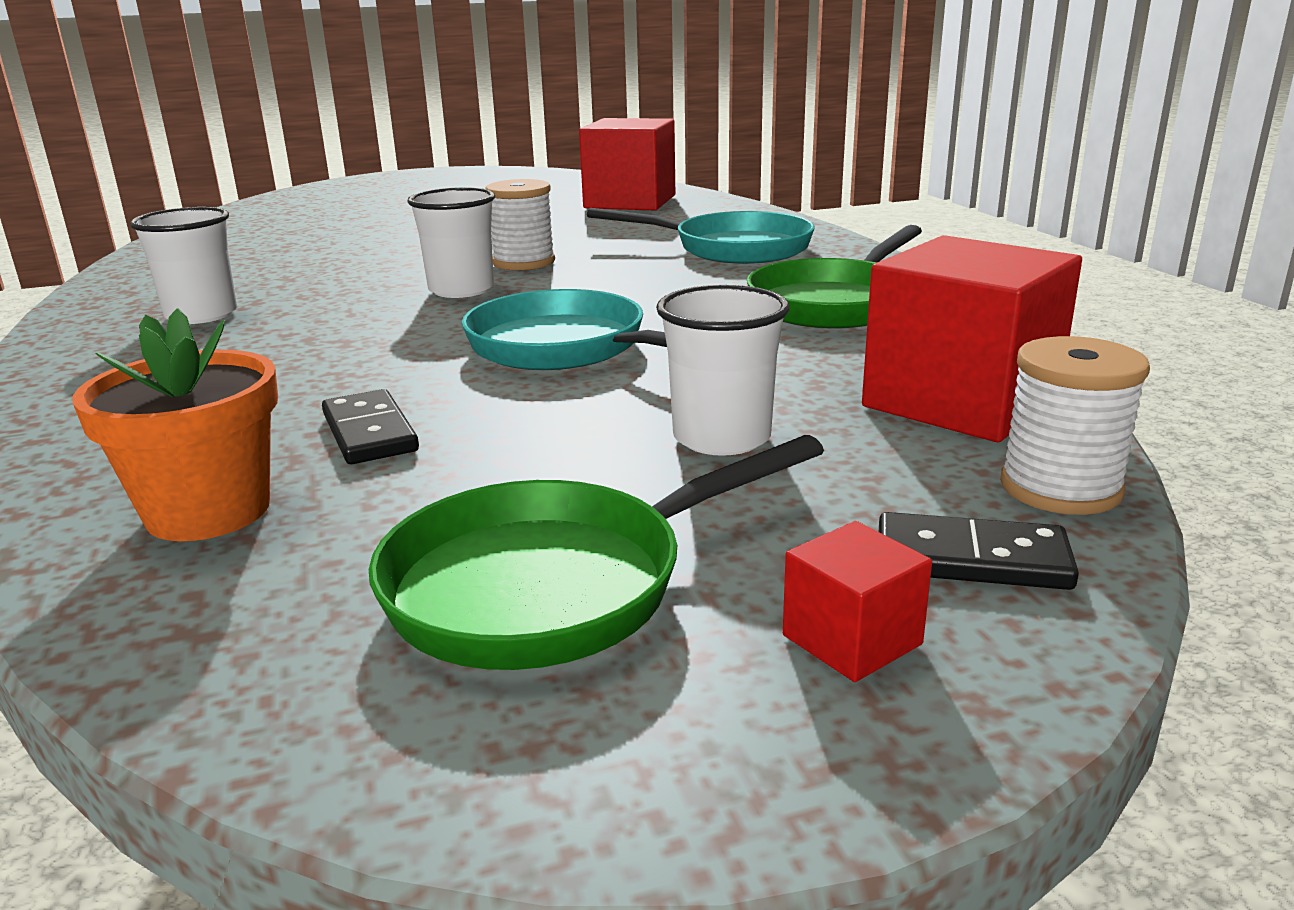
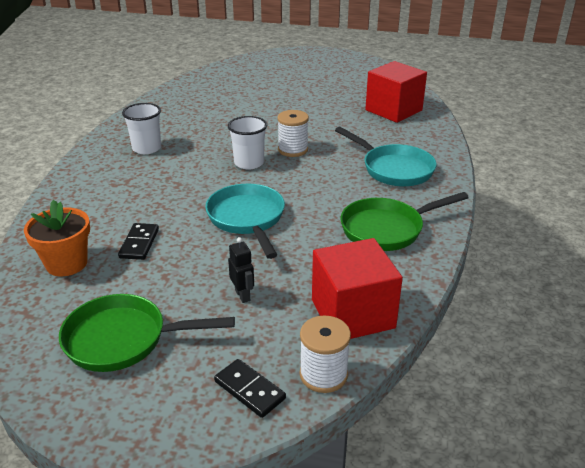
camera: 30 degrees right, 10 degrees up
(721, 438) = (243, 295): white cup -> black robot
(852, 640) = (176, 401): red cube -> none

